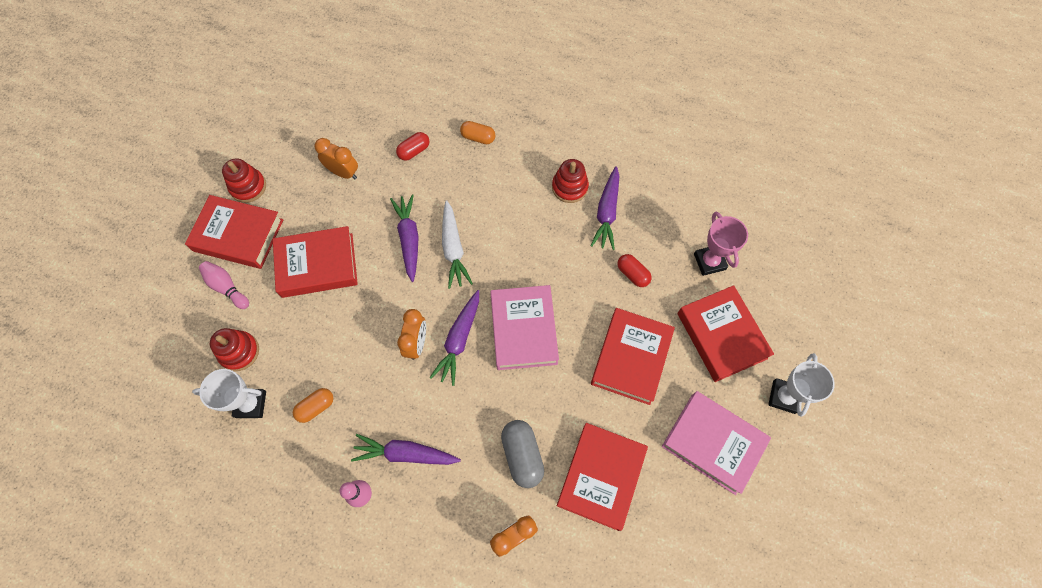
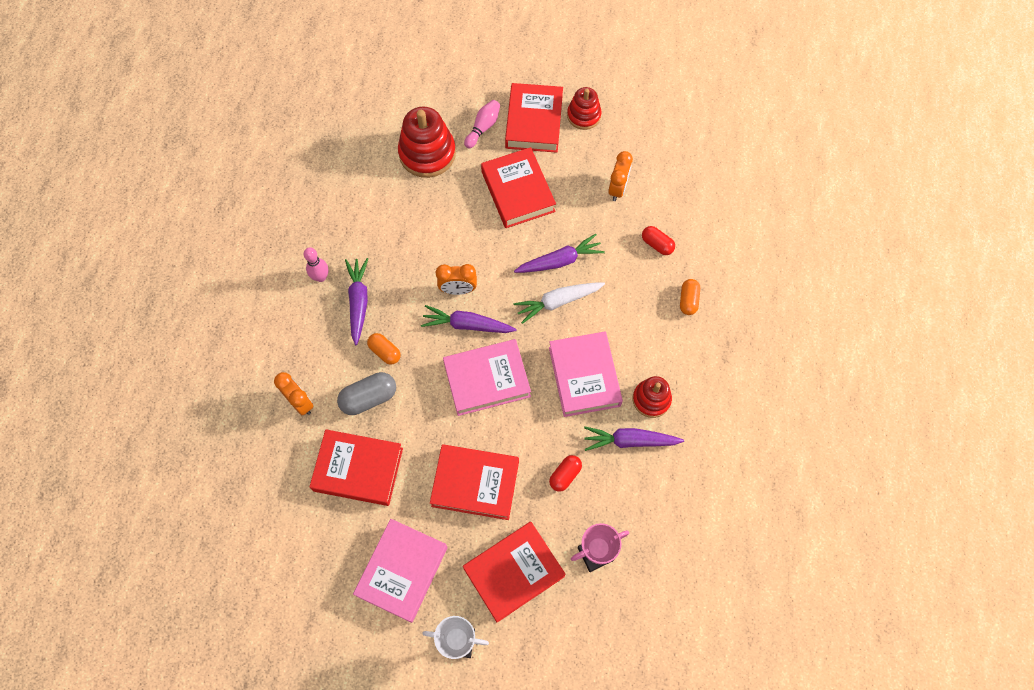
camera: 80 degrees right, 0 degrees up
(239, 352) = (427, 153): red stacking toy -> red stacking toy, size x1.65
(251, 404) = (384, 175): white trophy -> none
(316, 407) = (388, 223): orange capsule -> orange capsule (385, 352)
(537, 239) = (584, 376): none -> pink book

